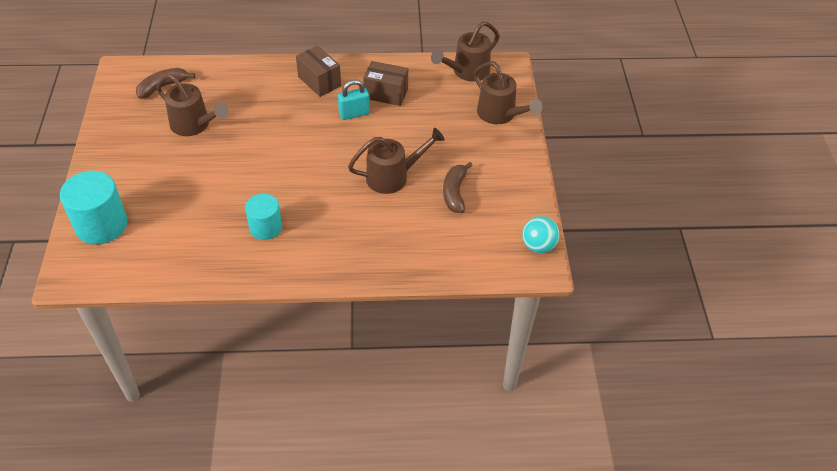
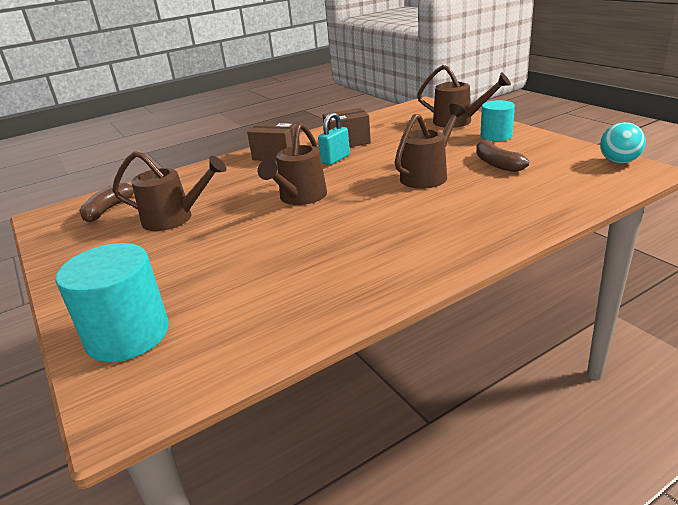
camera: 25 degrees left, 20 degrees down
(265, 227) = (351, 251): turquoise cylinder -> turquoise cylinder (496, 136)
(466, 72) = (397, 115): brown watering can -> brown watering can (299, 198)

